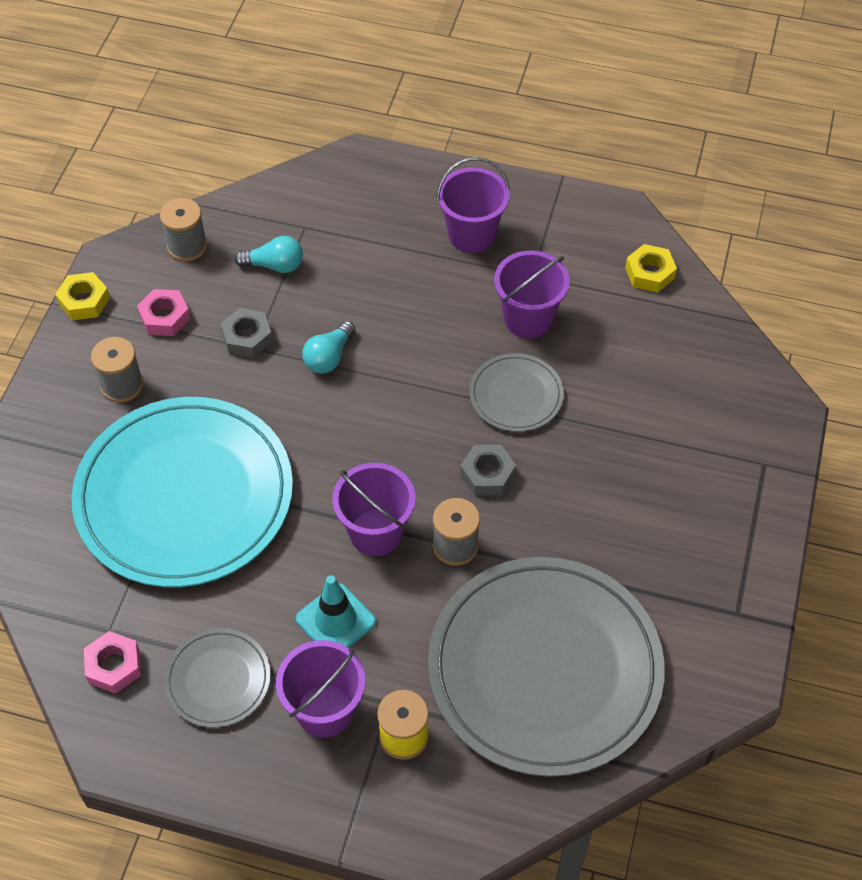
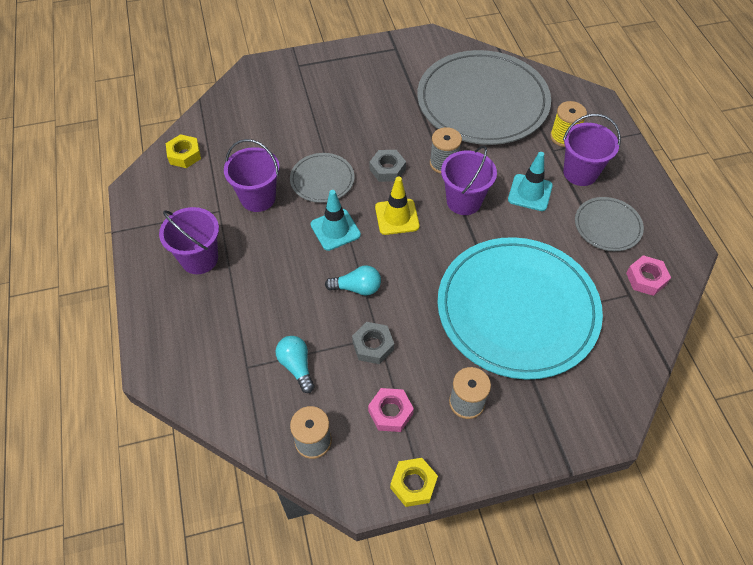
camera: 120 degrees left, 0 degrees up
(402, 445) = (397, 217): none -> yellow traffic cone
(426, 373) = (335, 230): none -> turquoise traffic cone

